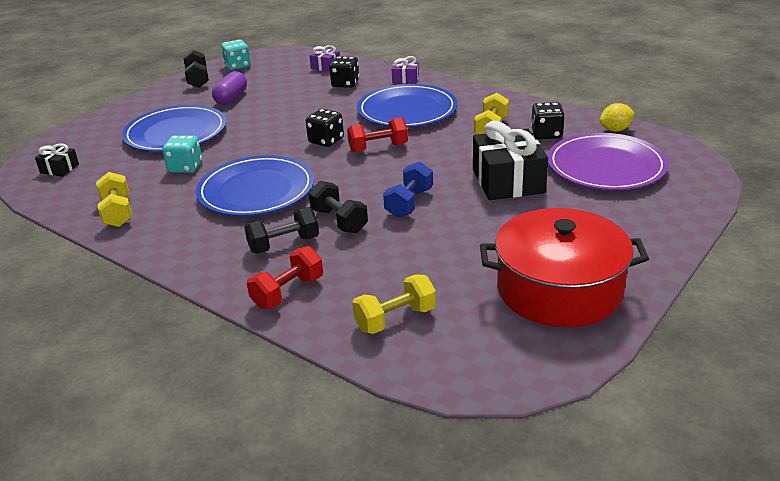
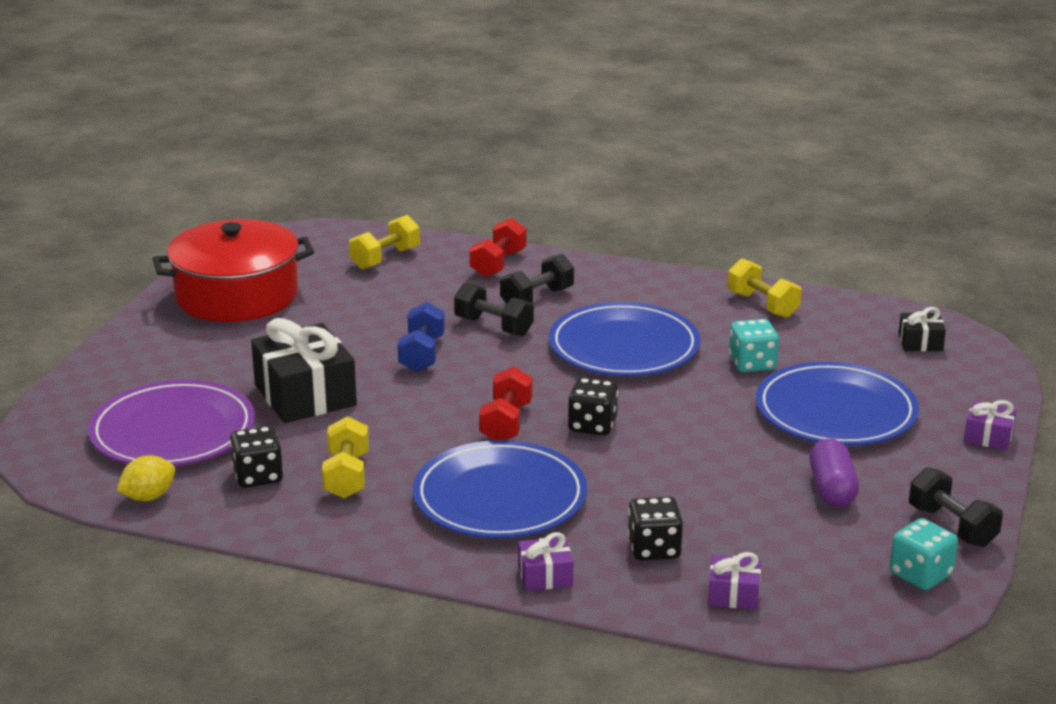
camera: 160 degrees right, 5 degrees down
(117, 112) = (988, 437): none -> purple gift
(378, 148) = (506, 423): red dumbbell -> red dumbbell turned 45 degrees counterclockwise

